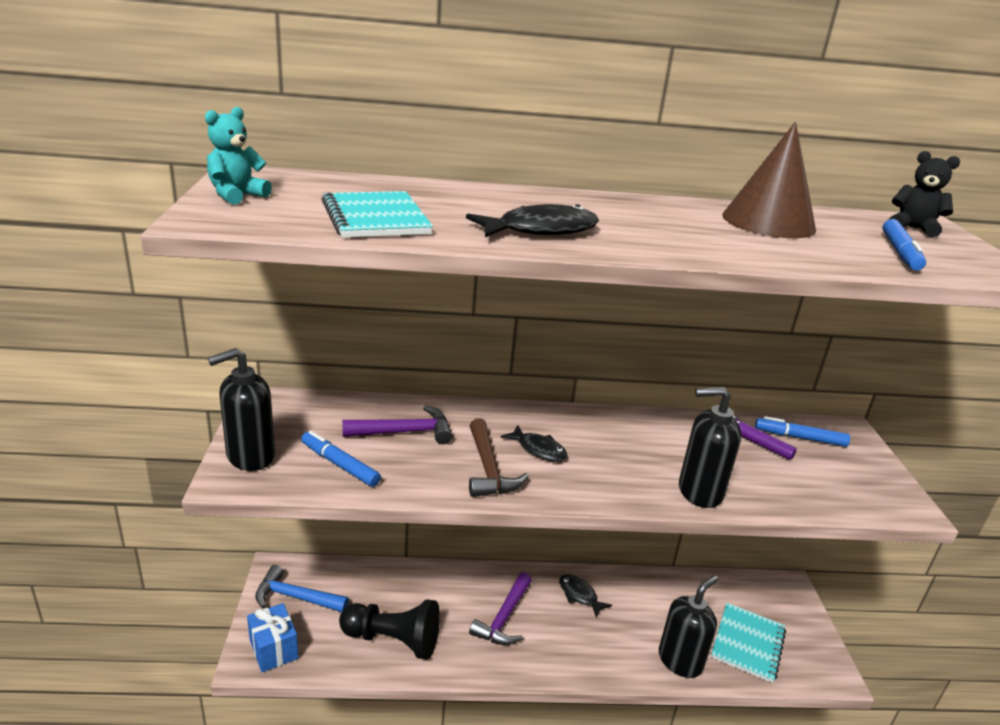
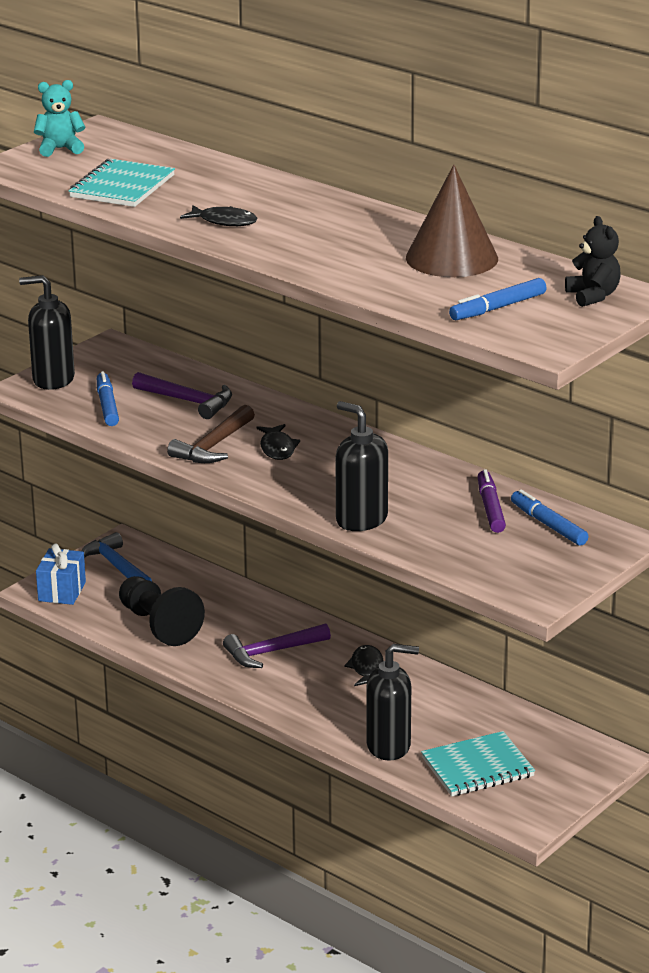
camera: 45 degrees right, 0 degrees up
(540, 230) = (224, 221): black fish -> black fish, size x0.66

